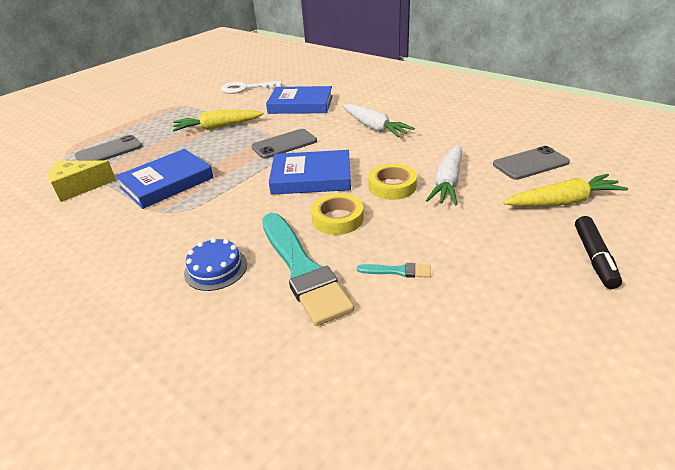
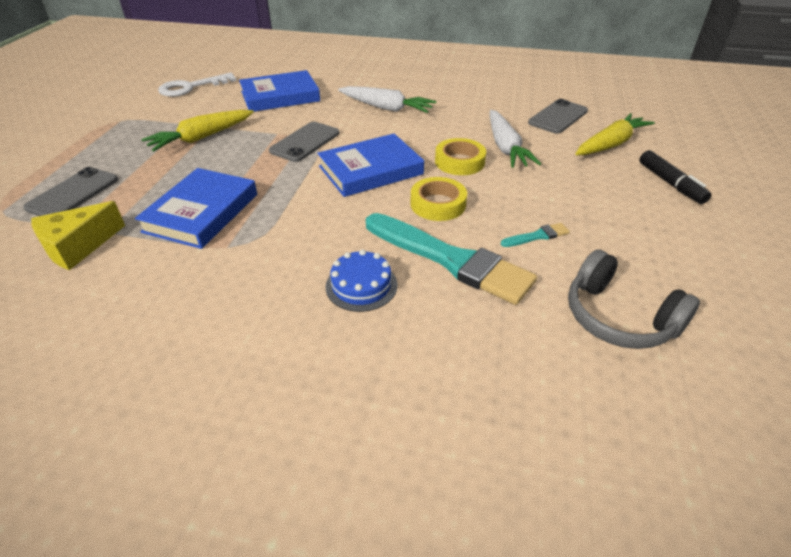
camera: 30 degrees left, 5 degrees up
(400, 373) = (618, 317): none -> grey headphones

